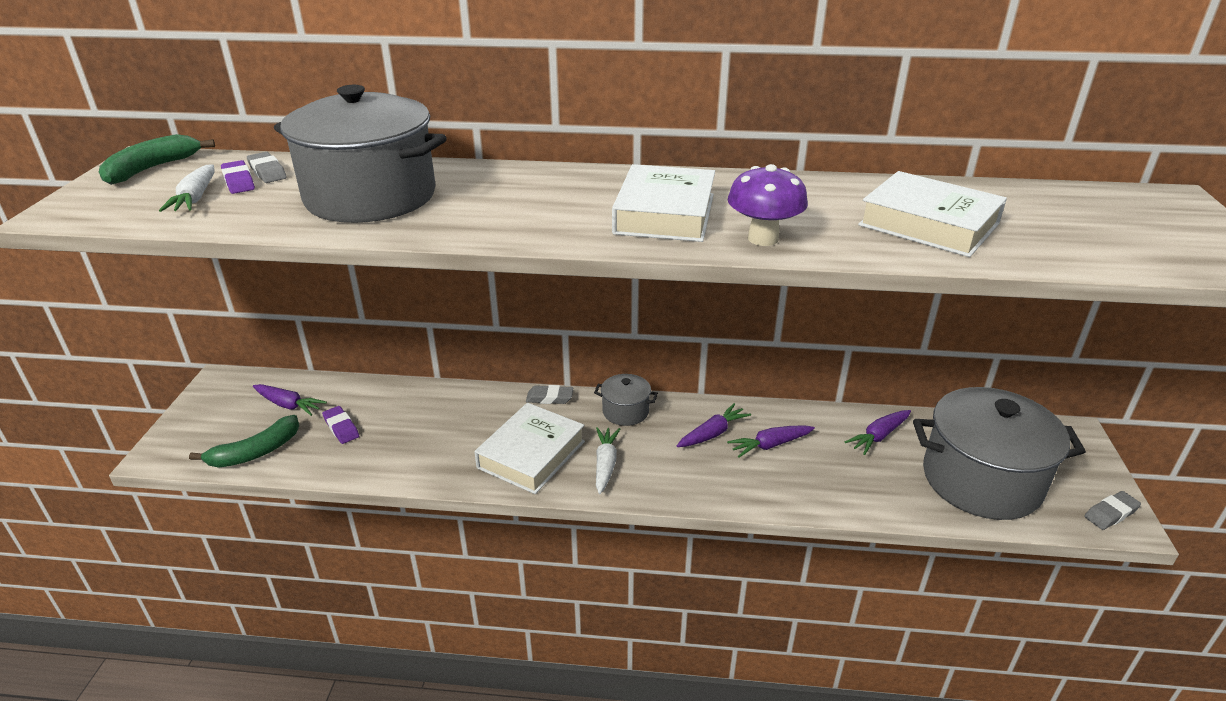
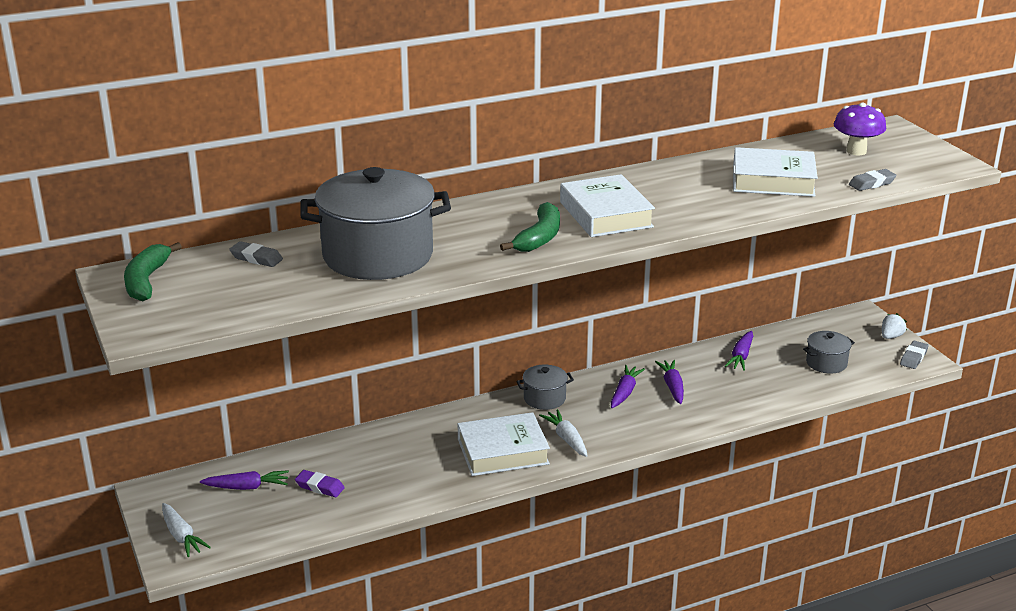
camera: 30 degrees left, 5 degrees down
(195, 198) = (236, 292): white carrot -> white carrot (181, 536)
(238, 182) = (247, 271): purple eraser -> none
(255, 452) = (265, 529): green banana -> green banana (539, 238)
(531, 454) = (503, 451): white book -> white book turned 75 degrees clockwise
(549, 398) = (473, 408): grey eraser -> grey eraser (871, 183)
(763, 239) = (687, 215): purple mushroom -> purple mushroom (856, 151)
(770, 445) = (672, 387): purple carrot -> purple carrot turned 135 degrees clockwise
(981, 480) = (826, 363): grey pot -> grey pot, size x0.45
(1096, 474) = (891, 336): none -> white strawberry

